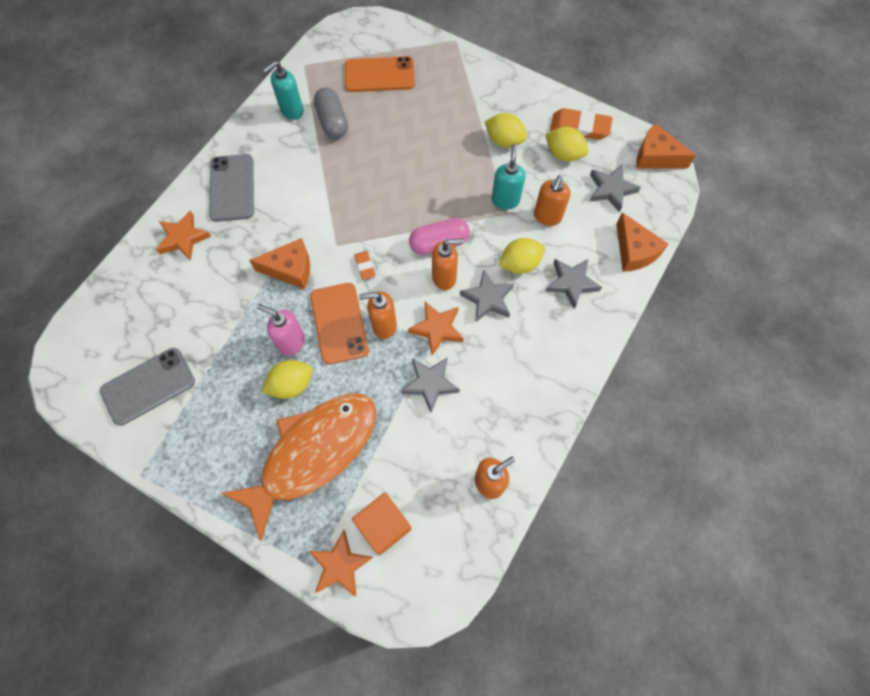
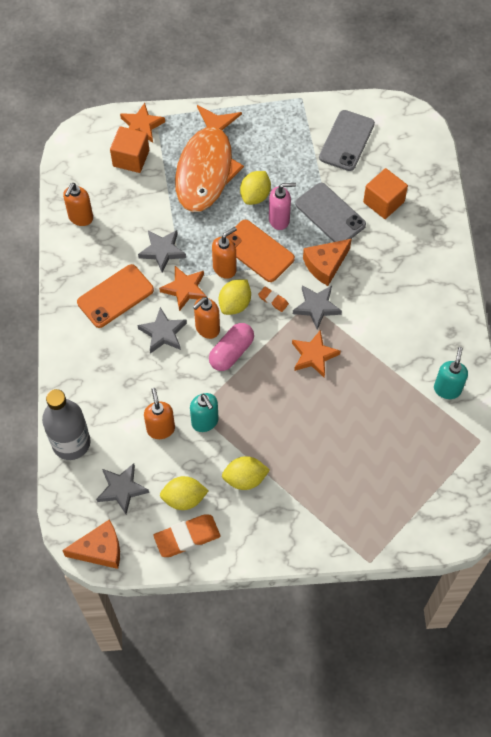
camera: 145 degrees right, 5 degrees down
(181, 295) = (383, 202): none -> orange cube
(183, 238) = (423, 238): orange star -> orange star (314, 356)
(232, 188) = (427, 295): grey phone -> grey phone (330, 214)
(332, 121) = (404, 401): grey capsule -> none
(379, 75) = (406, 474): orange phone -> orange phone (115, 296)
(519, 264) = (157, 375): yellow lemon -> yellow lemon (235, 304)
(571, 283) = (106, 384): grey star -> grey star (316, 307)
(634, 251) = (71, 443): orange cheese -> grey bottle

